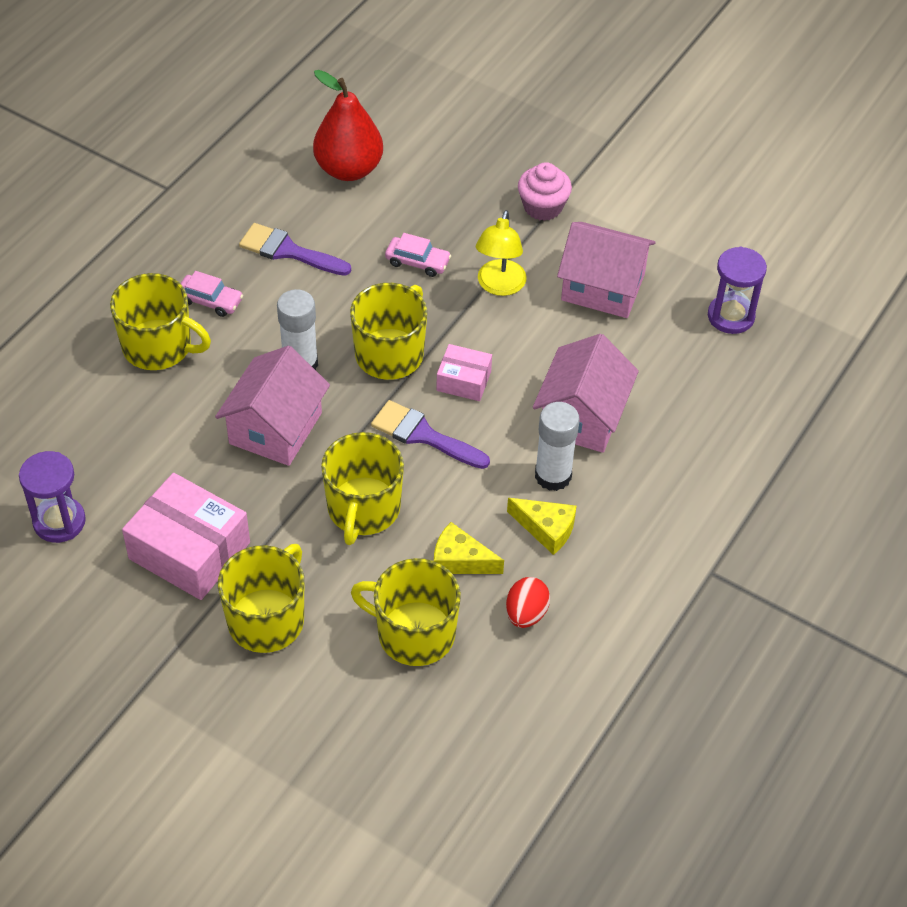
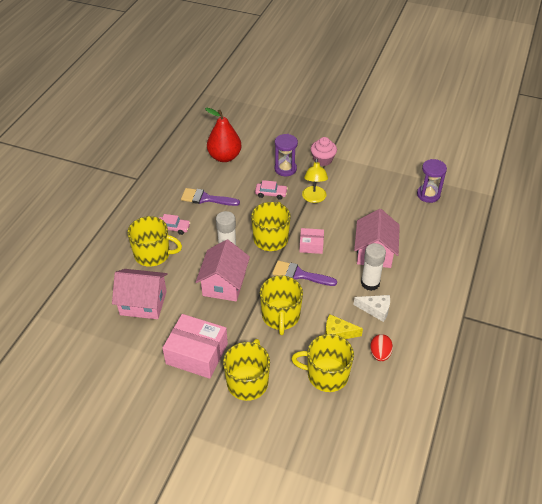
camera: 10 degrees left, 5 degrees down
(59, 521) = (123, 351): purple hourglass -> purple hourglass (285, 169)
(546, 529) = (375, 310): yellow cheese -> white cheese
(603, 287) = (363, 191): pink house -> pink house (143, 303)

